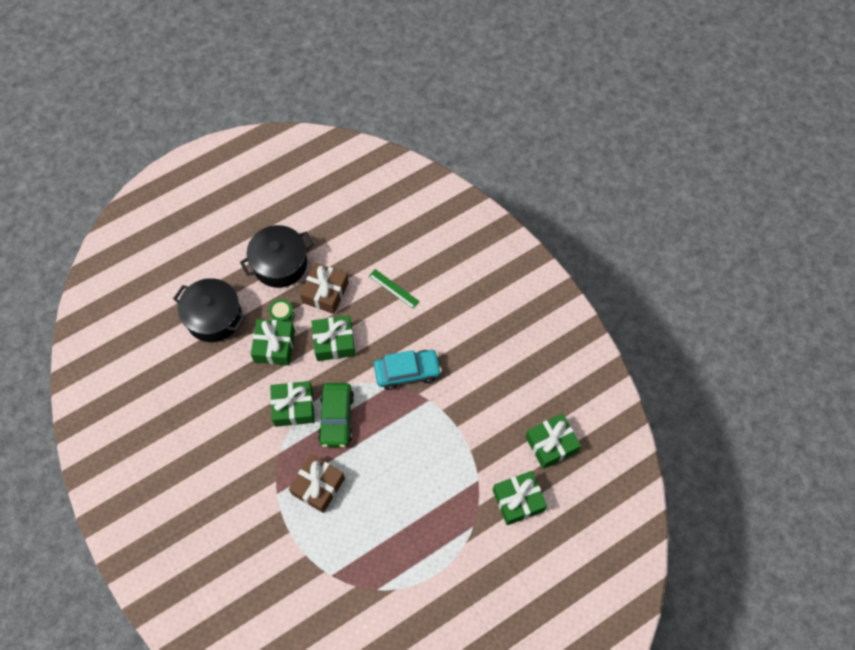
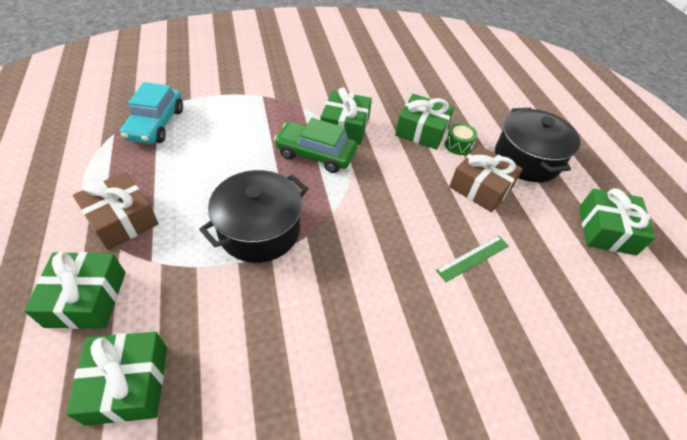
camera: 105 degrees right, 15 degrees down
(214, 317) = (468, 100): black pot -> black pot (259, 230)
(318, 486) = (250, 122): brown gift -> brown gift (122, 219)
(334, 342) = (410, 177): green gift -> green gift (606, 230)
(407, 372) = (342, 234): turquoise car -> turquoise car (156, 124)

